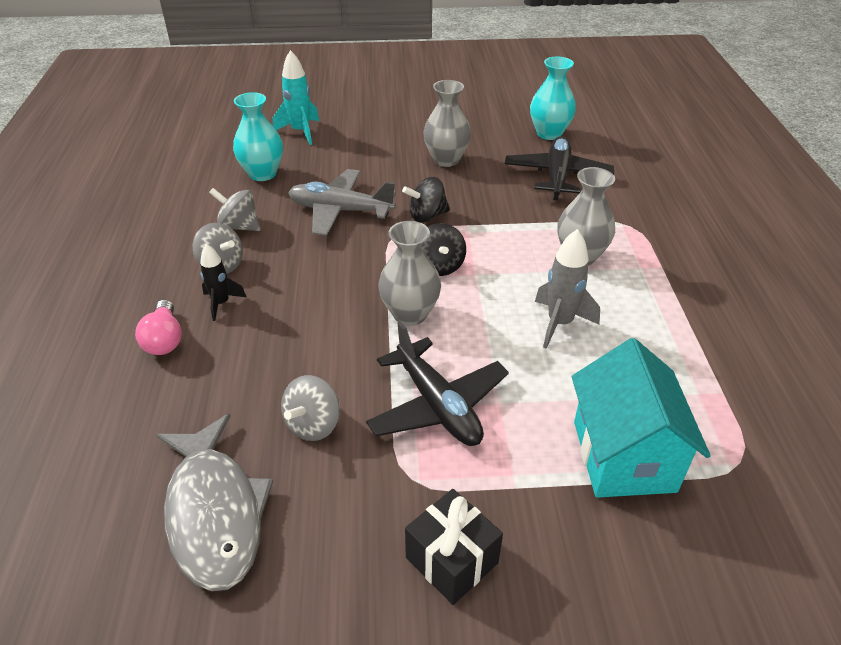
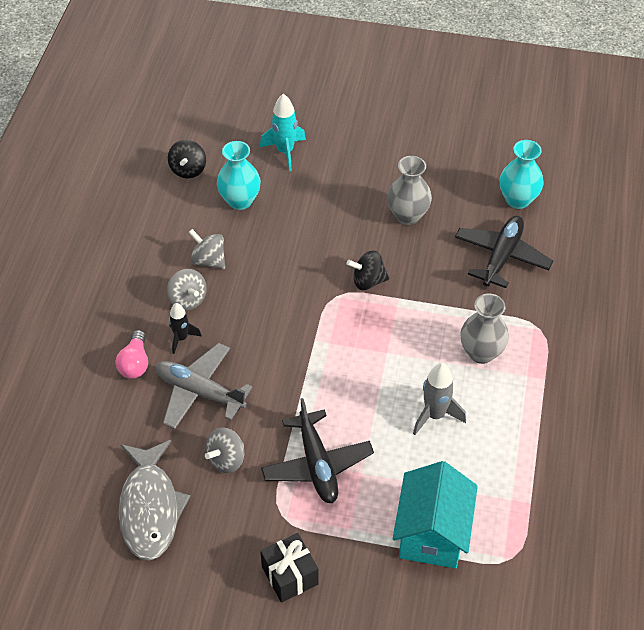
camera: 15 degrees right, 10 degrees up
(340, 211) = (296, 259): grey plane -> grey plane (199, 392)
(410, 314) = (322, 380): grey vase -> none
(439, 266) = (360, 338): black spinning top -> black spinning top (188, 170)

